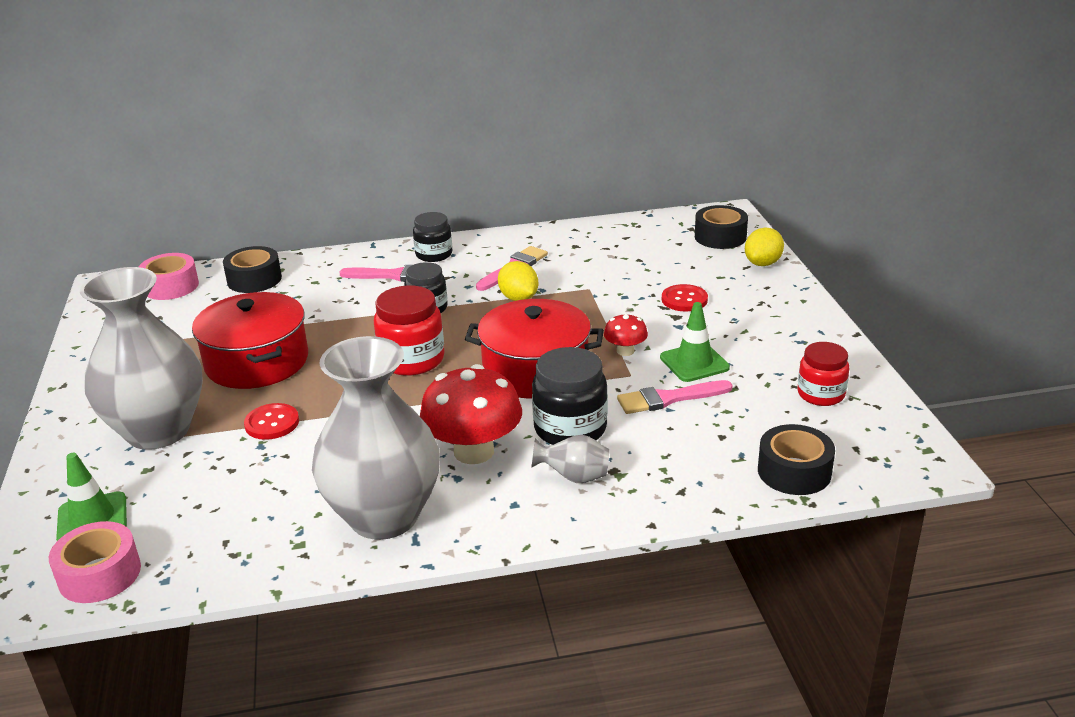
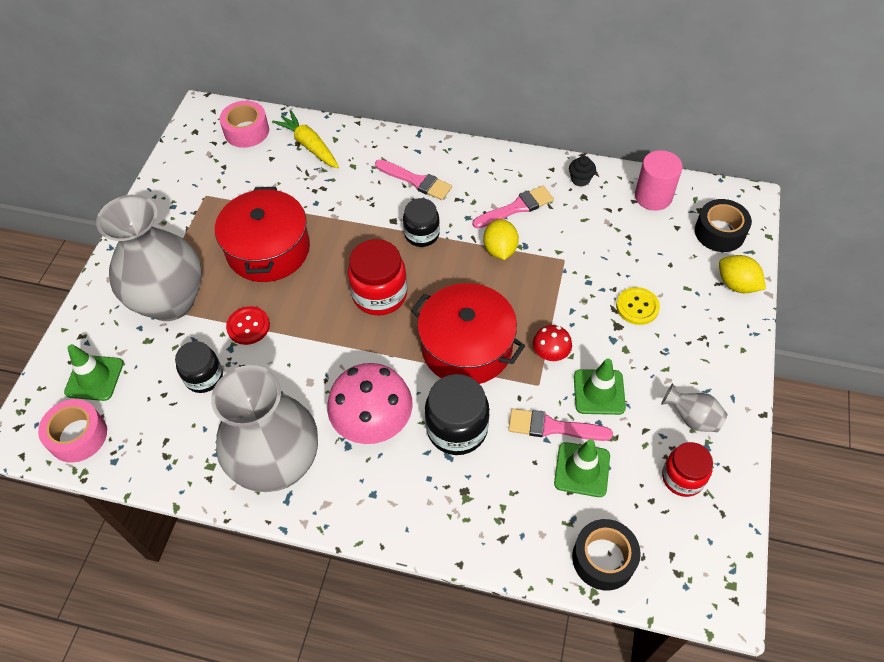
camera: 25 degrees right, 25 degrees up
(254, 279) = (309, 145): black tape -> yellow carrot
(434, 254) = (461, 165): black jar -> black jar (204, 377)
(474, 451) = (373, 422): red mushroom -> pink mushroom
(563, 236) = (580, 179): none -> black cupcake
(574, 477) = (430, 485): grey vase -> grey vase (692, 418)
(641, 230) = (653, 196): none -> pink cylinder
(684, 300) = (637, 307): red button -> yellow button
(721, 418) = (582, 469): none -> green traffic cone
(762, 263) = (736, 284): yellow lemon -> yellow lemon turned 75 degrees clockwise

